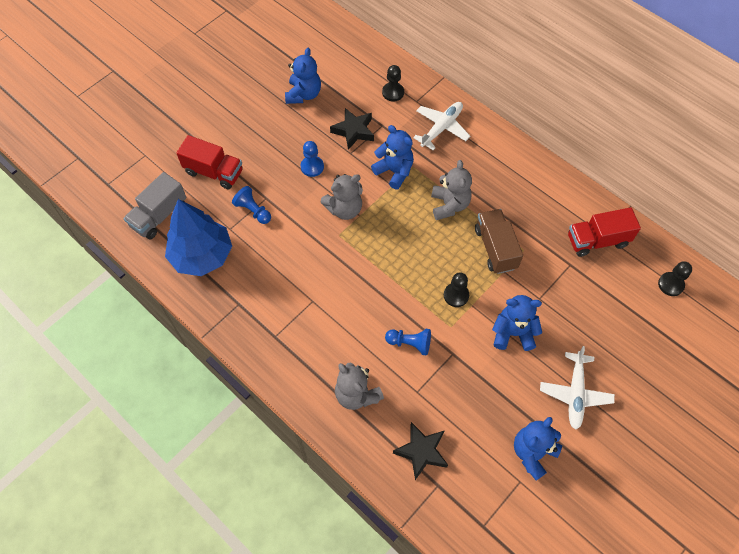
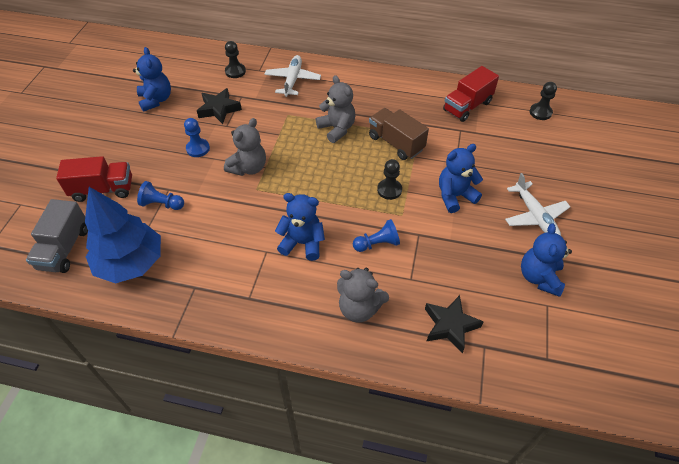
camera: 30 degrees left, 10 degrees down
(394, 171) = (274, 124): blue teddy bear -> blue teddy bear (302, 243)

